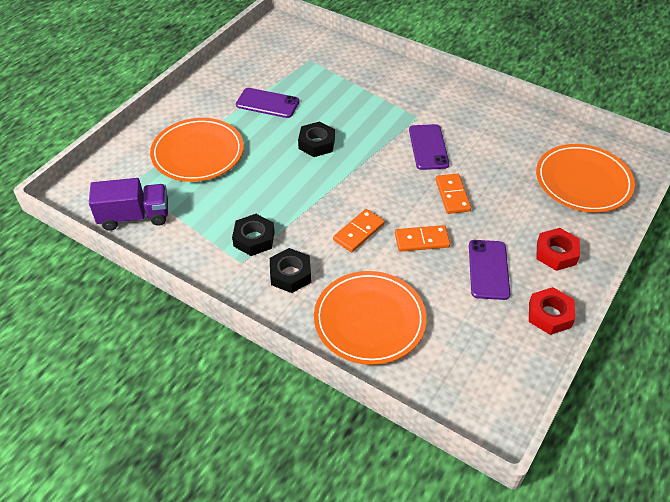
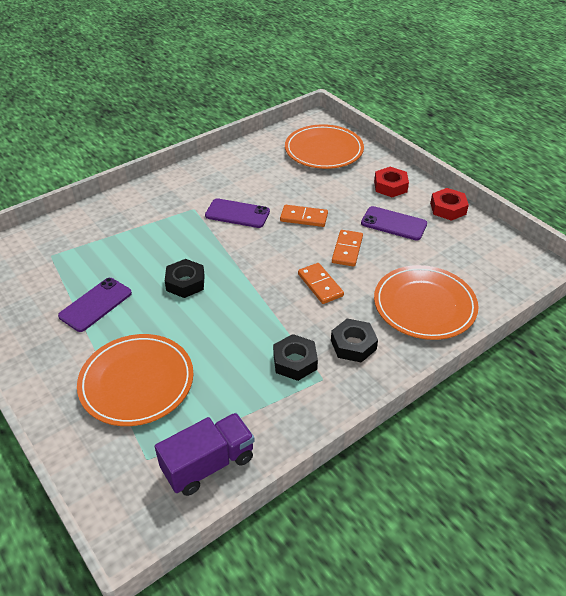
camera: 70 degrees left, 5 degrees down
(134, 216) = (208, 464): purple truck -> purple truck turned 45 degrees clockwise

